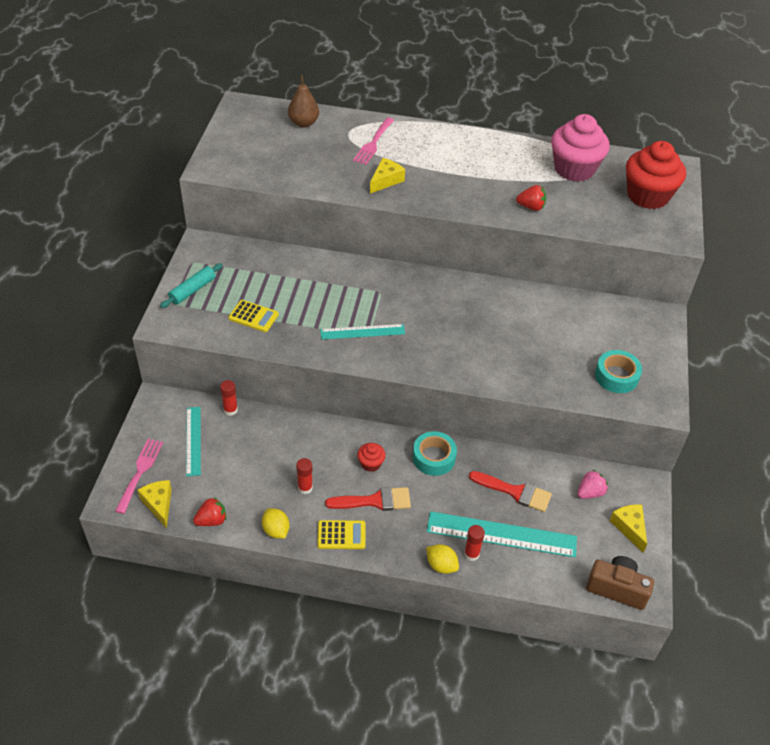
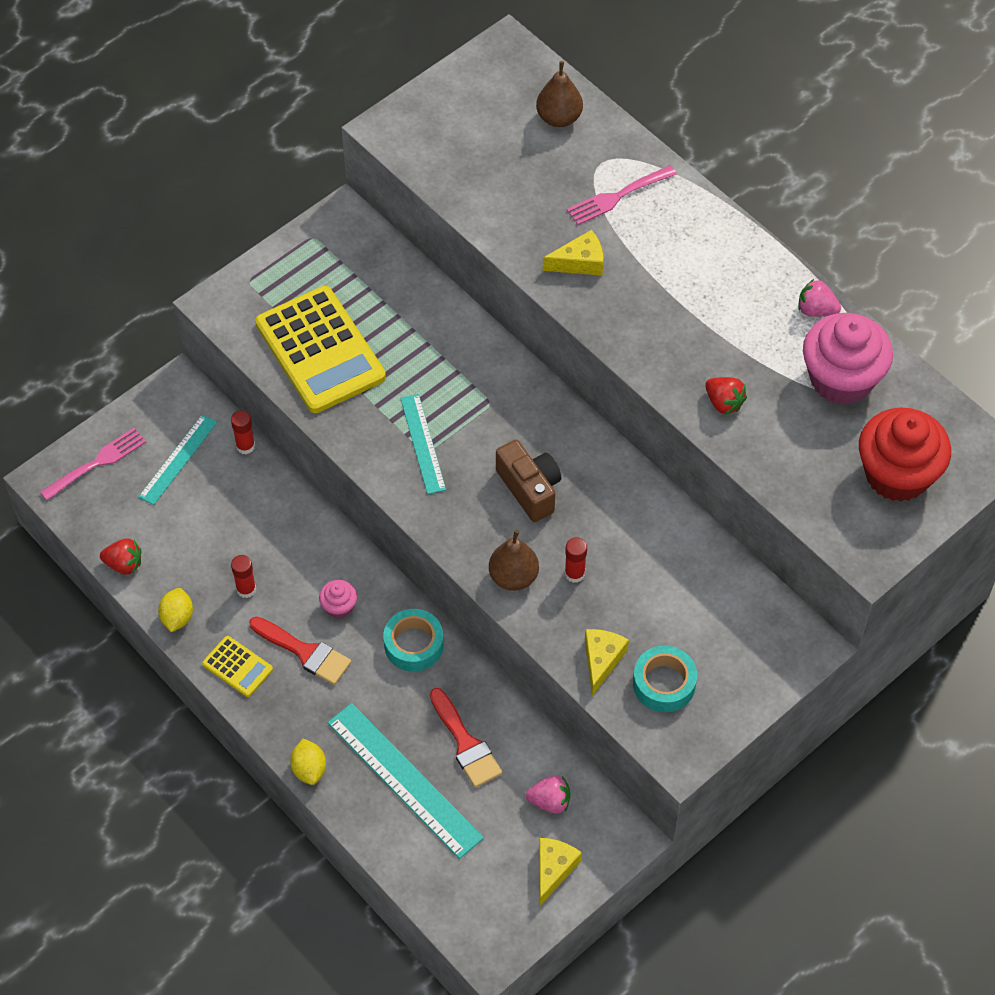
camera: 40 degrees right, 10 degrees up
(159, 504) = (87, 512): yellow cheese -> yellow cheese (601, 660)
(192, 290) = (283, 276): turquoise rolling pin -> none
(253, 316) = (320, 351): yellow calculator -> yellow calculator, size x2.17
(362, 331) = (423, 443): turquoise ruler -> turquoise ruler turned 45 degrees clockwise
(371, 463) = (339, 606): red cupcake -> pink cupcake
(471, 554) = (352, 779): red glue stick -> red glue stick (574, 574)
(483, 370) = (513, 577): none -> brown pear
(528, 146) = (816, 310): none -> pink strawberry
(617, 588) = (470, 922): brown camera -> brown camera (530, 489)

